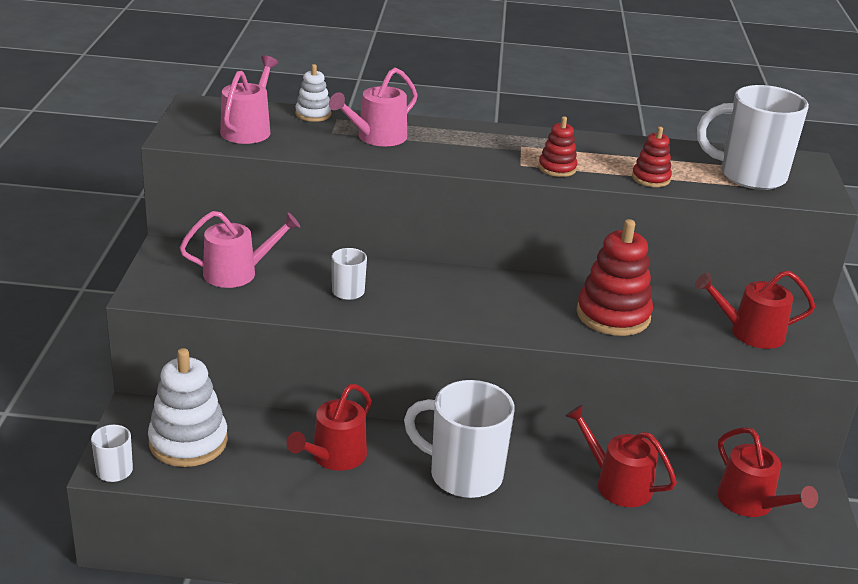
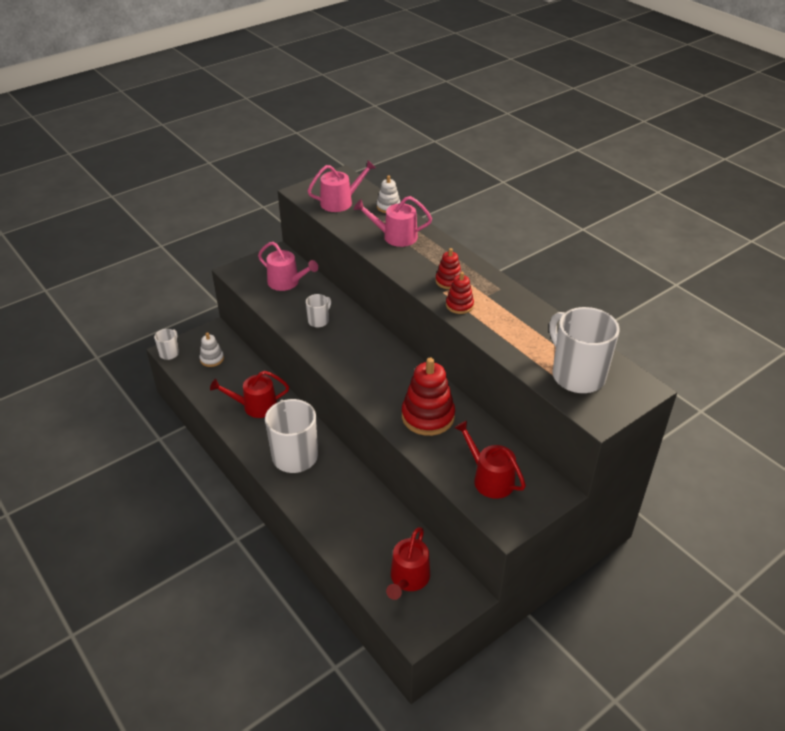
camera: 50 degrees right, 10 degrees up
(188, 442) = (212, 359): white stacking toy -> white stacking toy, size x0.53
(617, 484) = (357, 515): red watering can -> none
(651, 178) = (504, 341): red stacking toy -> red stacking toy (448, 281)

